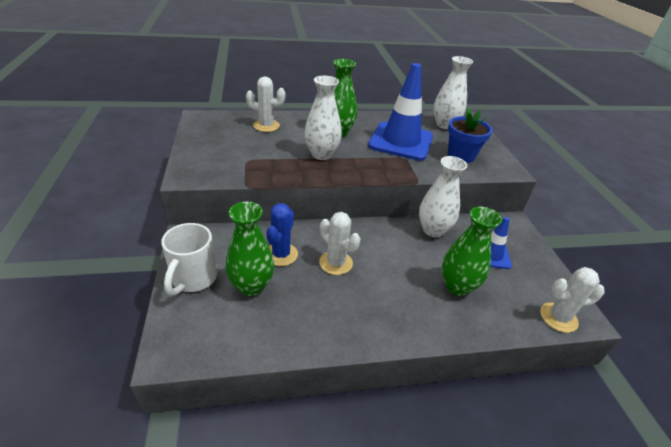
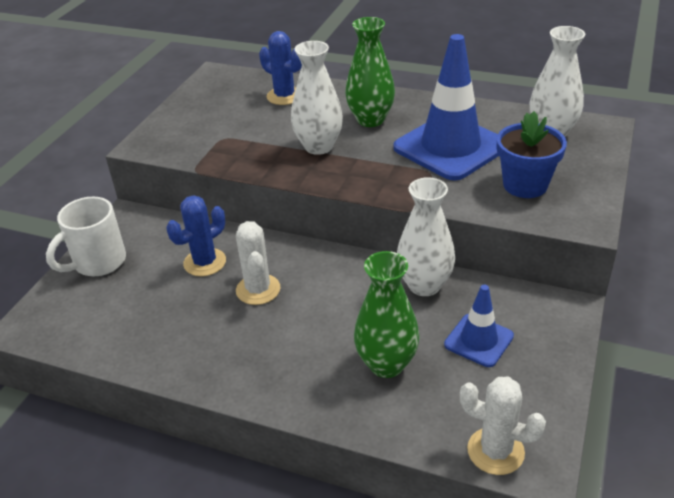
camera: 35 degrees right, 0 degrees up
(251, 286) = (147, 287): green vase -> none
(266, 126) = (284, 96): white cactus -> blue cactus

